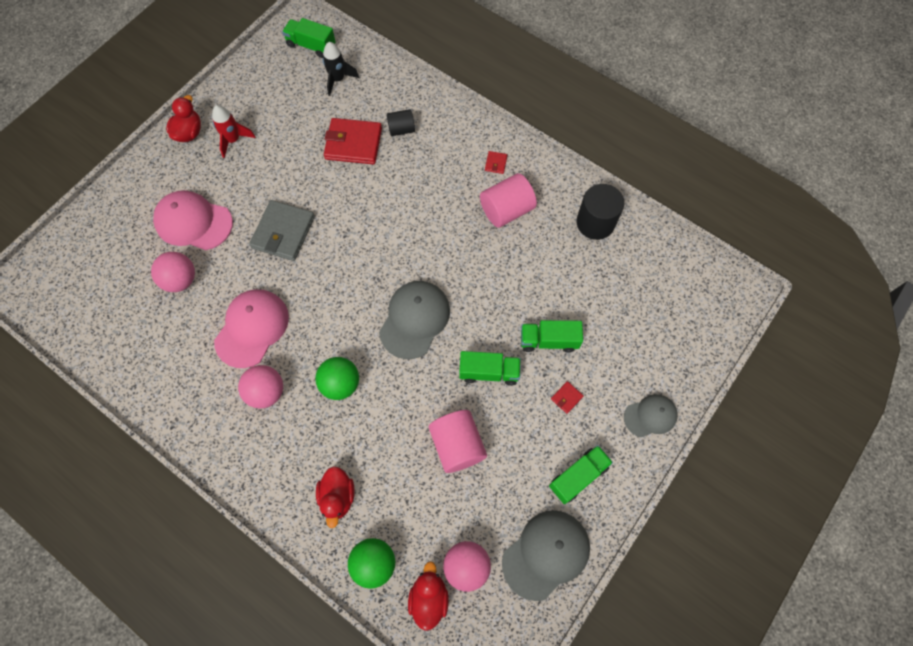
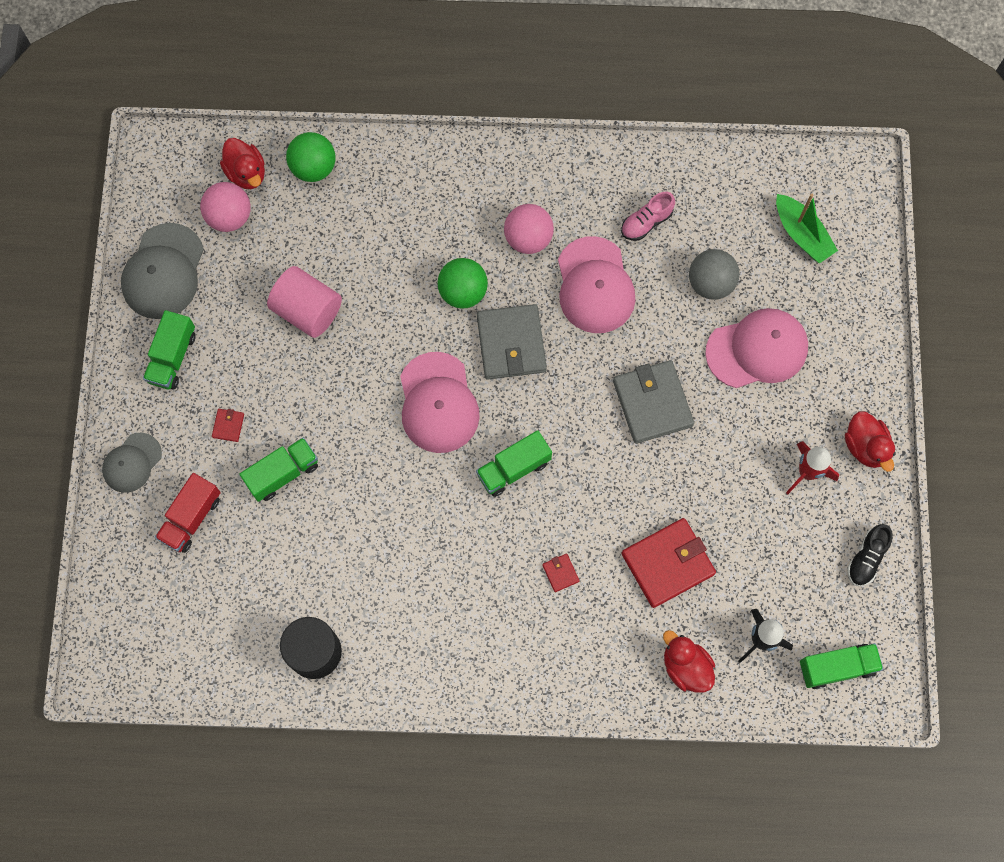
camera: 145 degrees right, 5 degrees up
(96, 272) = (801, 234): none -> green boat
(180, 280) = (710, 283): pink ball -> grey ball
(181, 348) = (646, 222): none -> pink shoe
(246, 82) = (866, 558): none -> black shoe
(337, 326) = (511, 344): none -> grey wallet
(337, 497) = (387, 197): red duck -> red duck (685, 666)
(401, 129) = (627, 622): black cylinder -> none
(414, 320) = (438, 403): grey cap -> pink cap
(489, 372) = (324, 400): green truck -> green truck (513, 468)
(496, 163) = (482, 653): red wallet -> red wallet (560, 573)
(506, 210) = (427, 598): pink cylinder -> none
(628, 351) = (191, 518): none -> red truck

